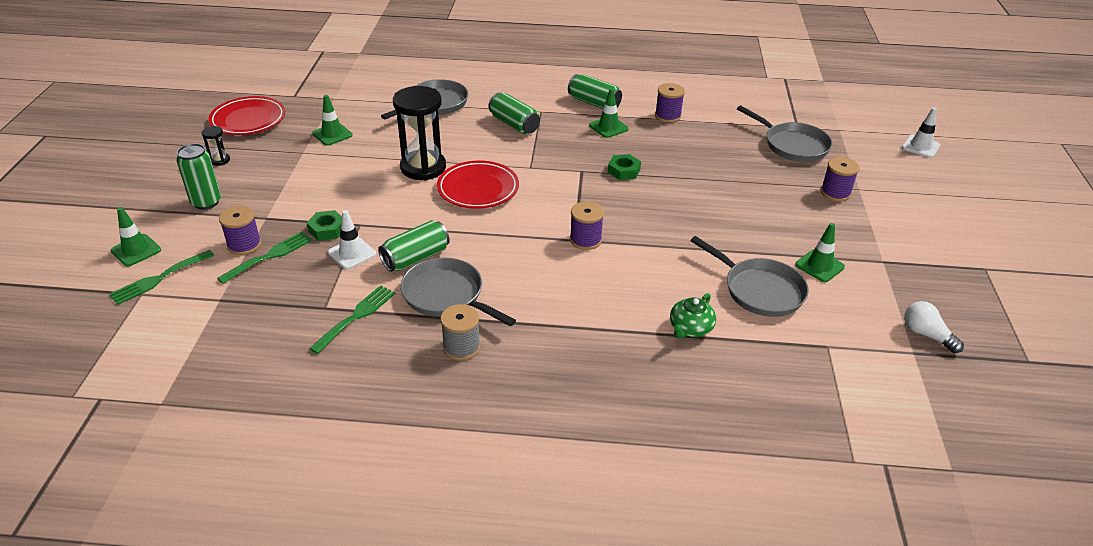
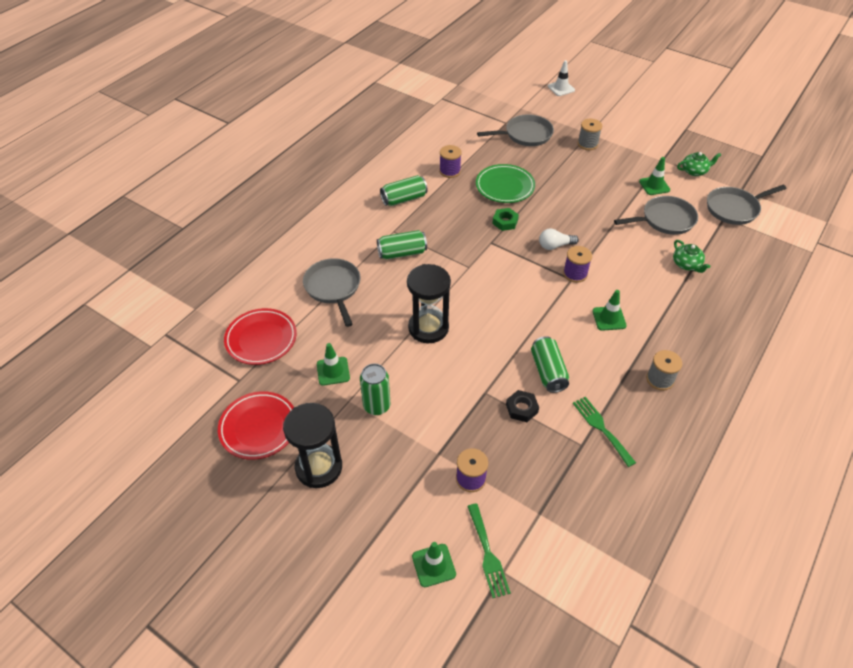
camera: 60 degrees left, 10 degrees up
(206, 202) = (386, 493): green can -> green can (376, 406)
(220, 160) = (319, 467): black hourglass -> black hourglass, size x2.32
(270, 256) = (496, 464): green fork -> none
(327, 229) = (480, 415): green nut -> none
(352, 253) = (522, 408): white traffic cone -> black nut
(446, 296) = (601, 369): grey pan -> grey pan (734, 209)
(478, 189) = (479, 306): red plate -> red plate (261, 339)
(608, 127) = (443, 205): green traffic cone -> green traffic cone (609, 318)
(682, 155) = (505, 187): none -> green plate
(835, 193) = (587, 144): purple spool -> grey spool
(898, 296) = (694, 171): none -> green teapot
(926, 335) = (729, 178): white light bulb -> white light bulb (555, 246)

